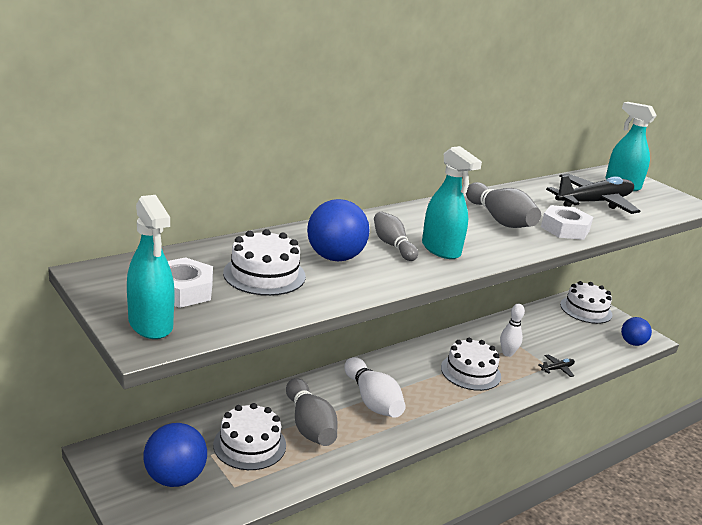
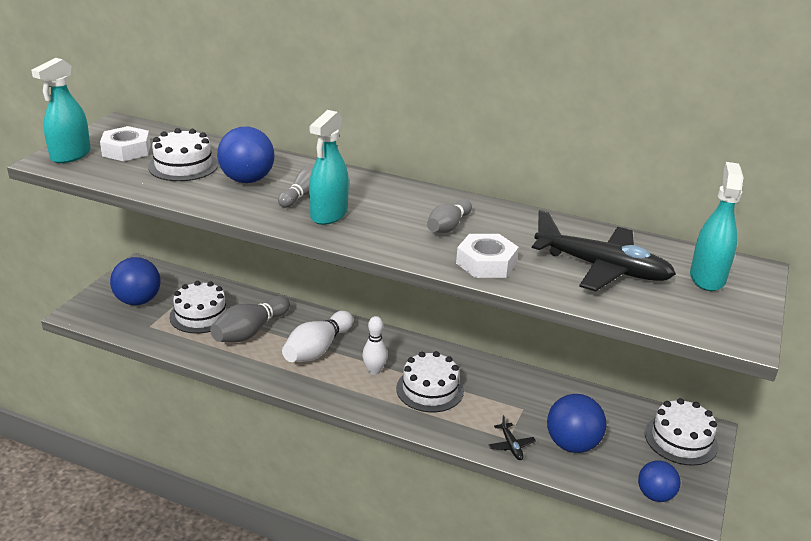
camera: 60 degrees right, 5 degrees up
(499, 219) = (448, 227): grey bowling pin -> grey bowling pin, size x0.65
(507, 353) = (496, 404): white bowling pin -> white bowling pin (374, 371)
(557, 369) = (511, 445): black plane -> black plane turned 45 degrees clockwise
(569, 346) = (572, 444): none -> blue ball

